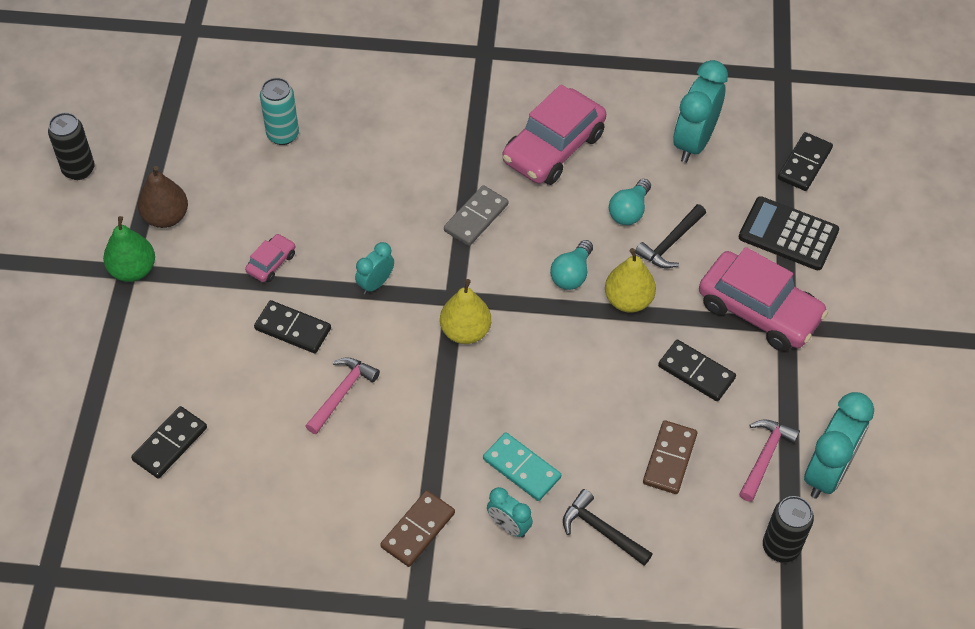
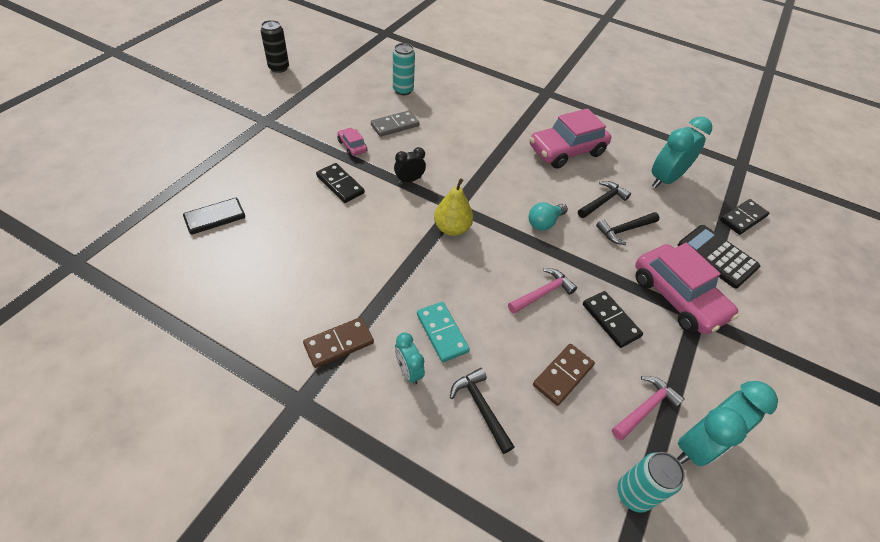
camera: 20 degrees right, 5 degrees down
(133, 270) = (269, 121): green pear -> none
(166, 217) = (308, 104): brown pear -> none
(271, 263) = (352, 146): pink car -> pink car turned 90 degrees counterclockwise
(342, 393) = (346, 232): pink hammer -> pink hammer (542, 293)
(376, 283) = (409, 180): turquoise clock -> black clock
(476, 218) = (496, 169): grey domino -> grey domino (395, 125)
(628, 300) = (578, 253): yellow pear -> none
(629, 211) = (602, 201): turquoise light bulb -> black hammer
(780, 547) = (633, 494): black can -> turquoise can

